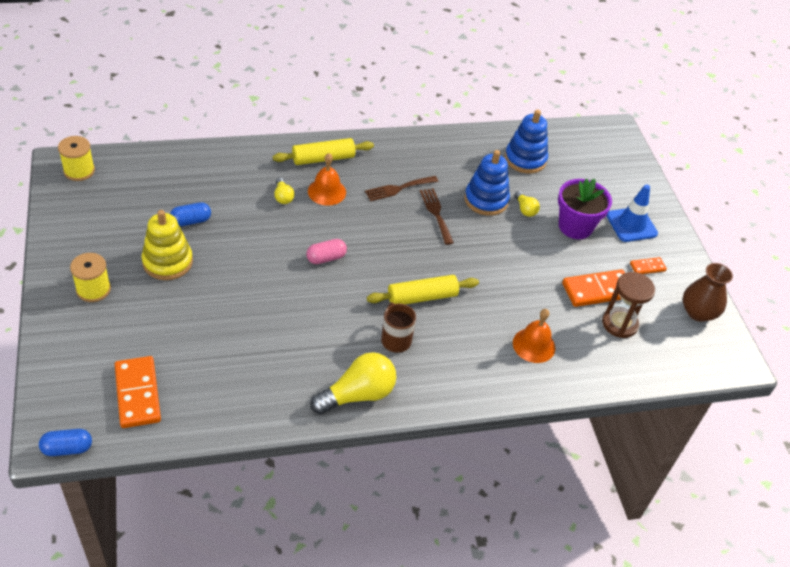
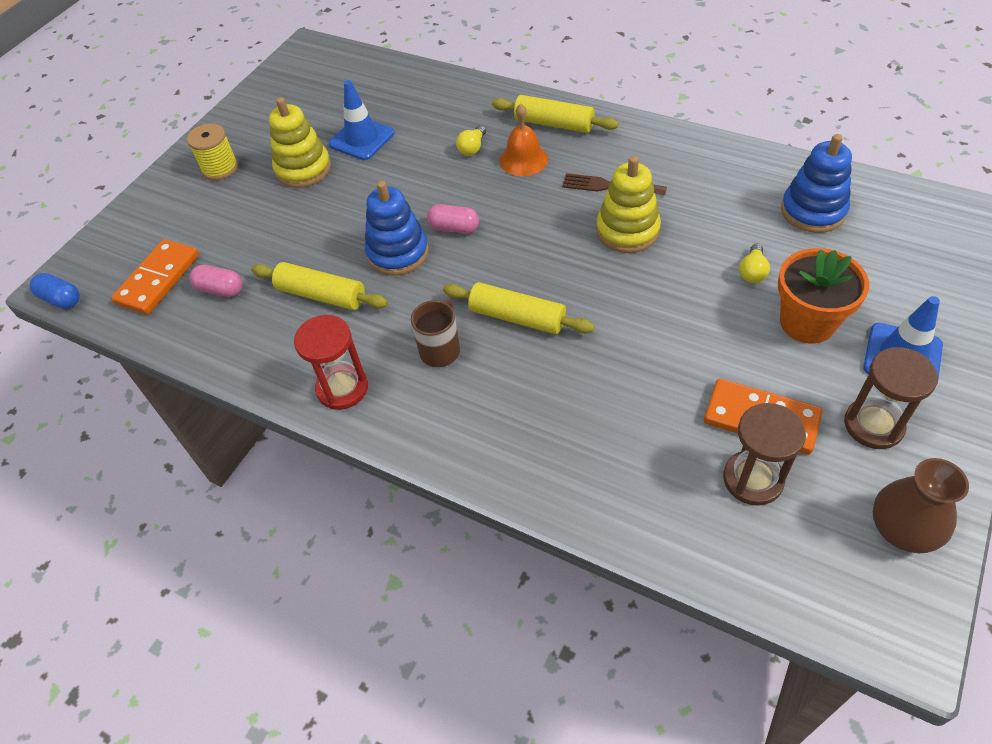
camera: 50 degrees right, 5 degrees up
(79, 171) = (314, 58): yellow spool -> none
(191, 221) = (362, 139): blue capsule -> blue traffic cone
(198, 376) = (220, 289): none -> pink capsule
(280, 344) = (321, 295): none -> yellow rolling pin
(357, 395) = (342, 388): yellow light bulb -> red hourglass
(436, 213) = (627, 231): brown fork -> yellow stacking toy
(486, 200) = (708, 240): blue stacking toy -> blue stacking toy (398, 253)
(534, 345) = (601, 443): orange bell -> none
(575, 226) = (807, 322): purple flower pot -> orange flower pot
(647, 267) = (873, 425): orange domino -> brown hourglass

